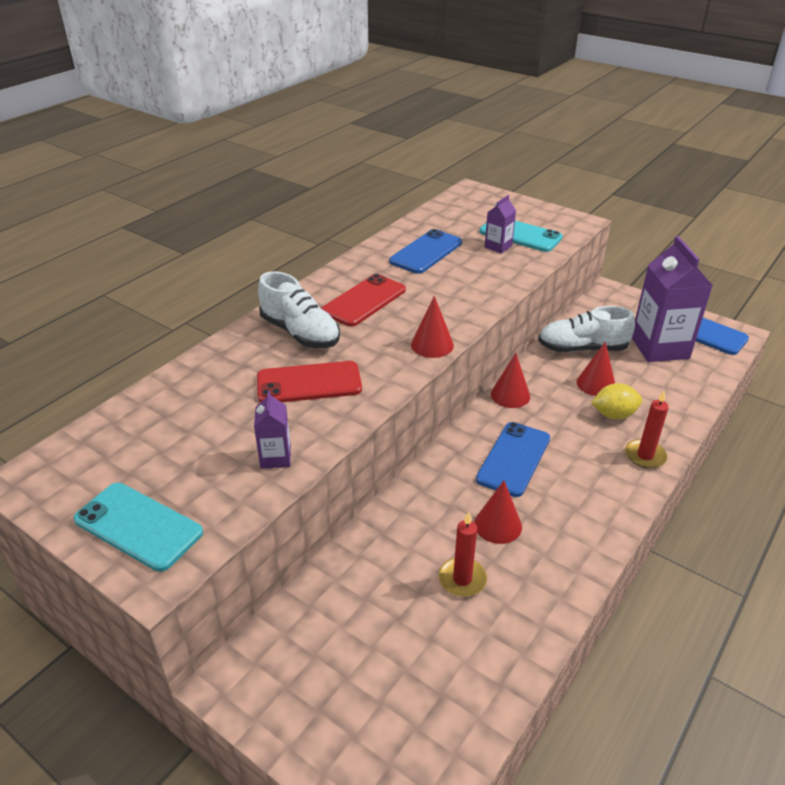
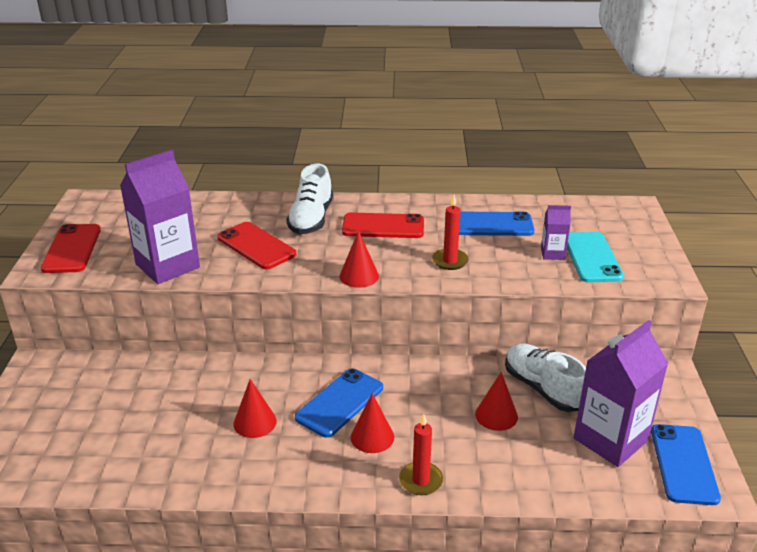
camera: 55 degrees right, 5 degrees down
(138, 526) = (72, 249): turquoise phone -> red phone
(275, 457) = (167, 266): purple carton -> purple carton, size x2.13
(462, 579) = (184, 425): red candle -> red candle (450, 261)
(510, 395) = (422, 371): red cone -> red cone (372, 437)
(514, 459) = (340, 403): blue phone -> blue phone turned 45 degrees counterclockwise
(613, 415) = (461, 441): yellow lemon -> none

